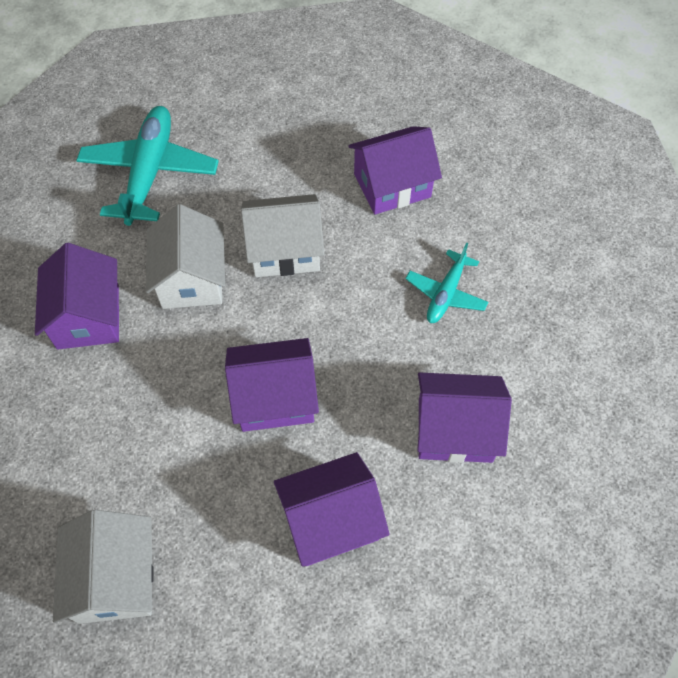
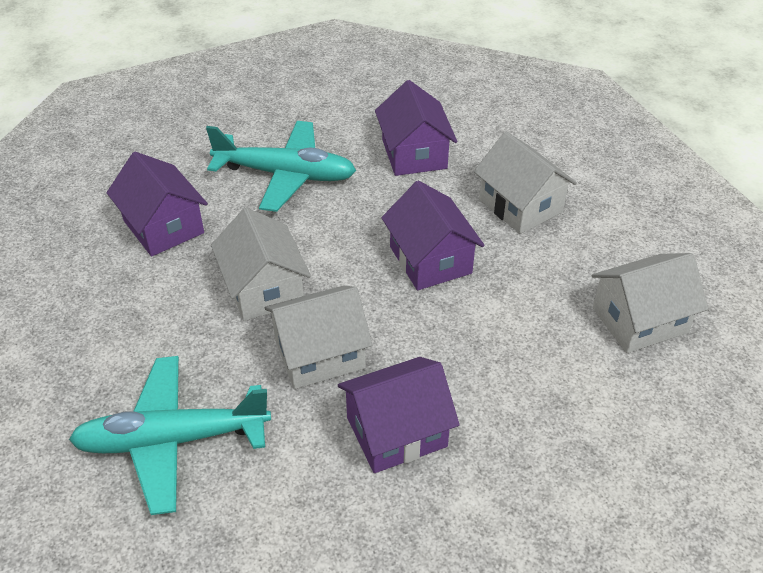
camera: 105 degrees left, 15 degrees down
(331, 520) = (520, 206): purple house -> white house
(446, 294) = (286, 175): turquoise plane -> turquoise plane, size x1.80

